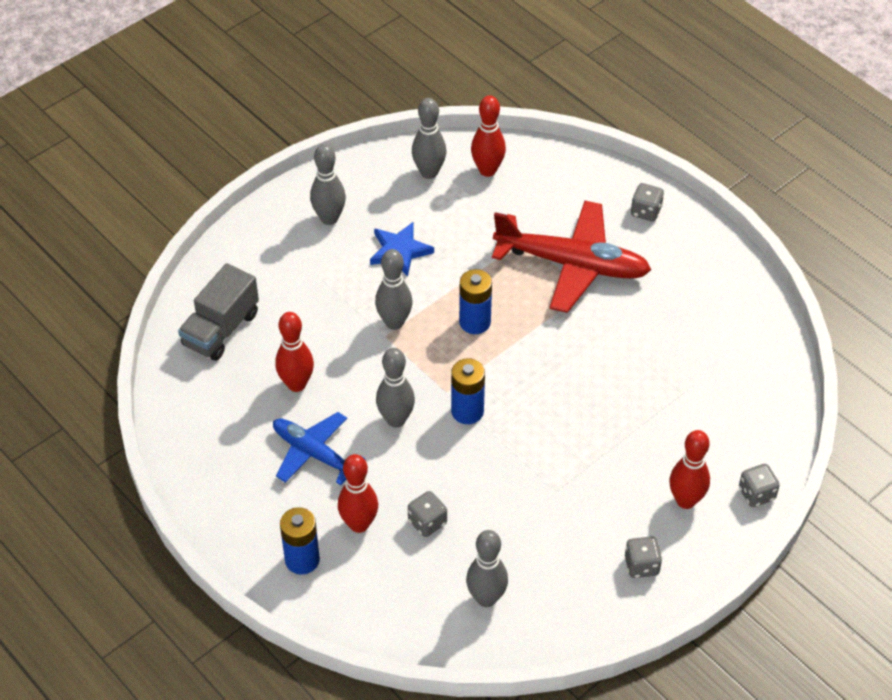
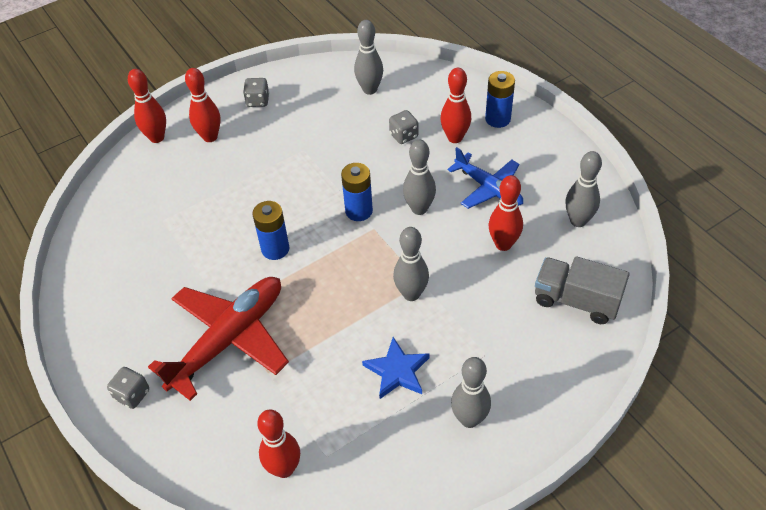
camera: 170 degrees left, 0 degrees up
(221, 329) = (576, 301): grey truck -> grey truck turned 105 degrees counterclockwise
(429, 172) = (351, 472): grey bowling pin -> grey bowling pin (578, 221)
(475, 322) = (336, 288): blue battery -> blue battery (275, 249)
(572, 264) = (228, 339): red plane -> red plane turned 105 degrees clockwise
(756, 494) = (157, 137): grey dice -> red bowling pin

